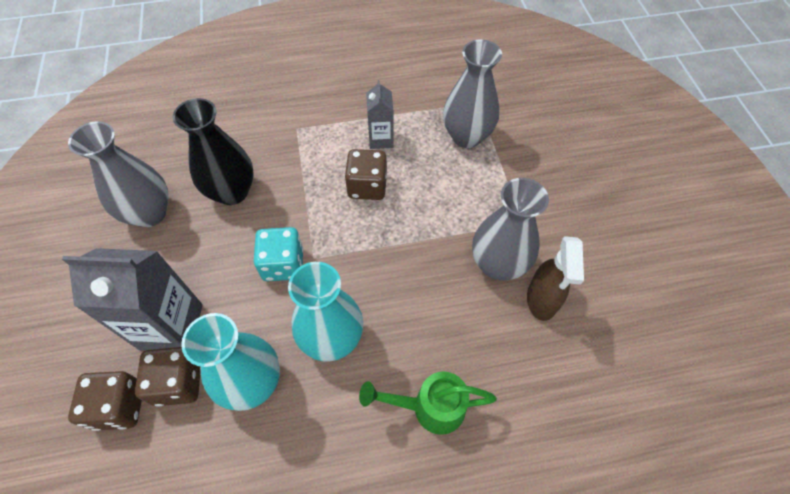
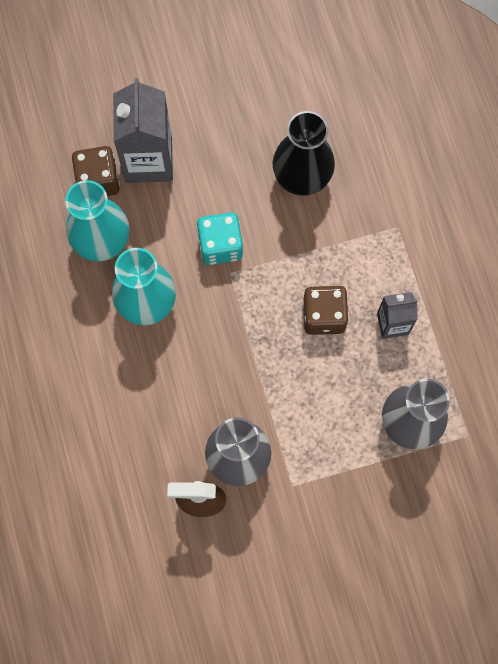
camera: 85 degrees right, 15 degrees up
(120, 406) = (76, 139): brown dice -> none
(150, 213) = (267, 105): grey vase -> none
(429, 407) = (89, 395): green watering can -> none

